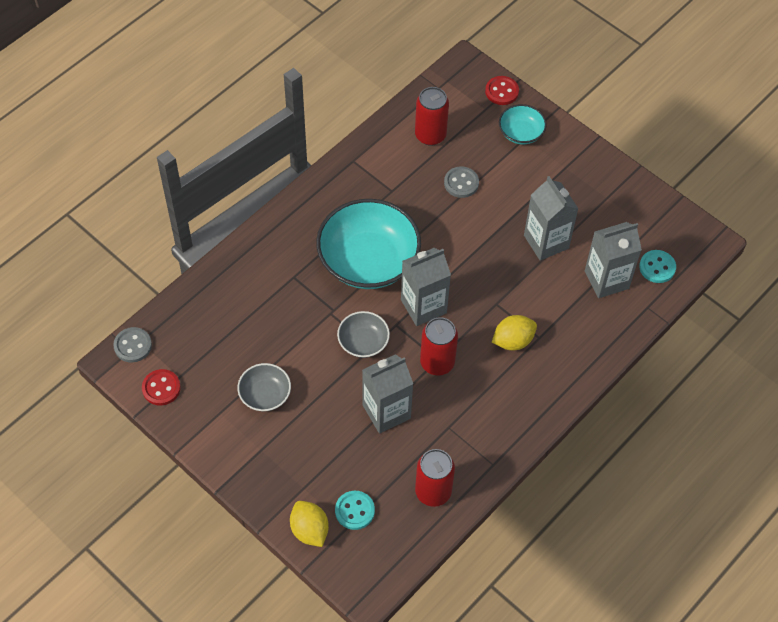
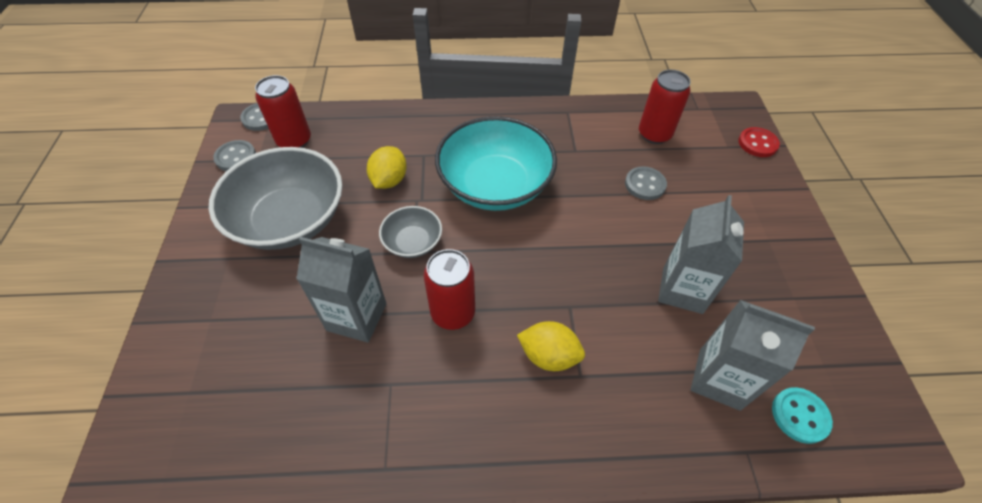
camera: 45 degrees right, 5 degrees down
(161, 388) = (235, 157): red button -> grey button
(265, 395) = (289, 219): grey bowl -> grey bowl, size x2.05
(309, 530) = (160, 363): yellow lemon -> yellow lemon (389, 180)
(354, 511) = (214, 383): turquoise button -> none
(423, 306) = (498, 255): grey carton -> none
(433, 492) = (297, 437): red can -> red can (294, 141)
(521, 133) = (746, 184): turquoise bowl -> none

